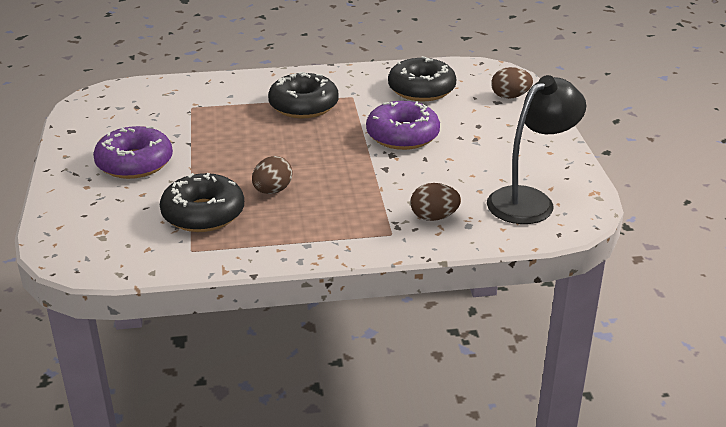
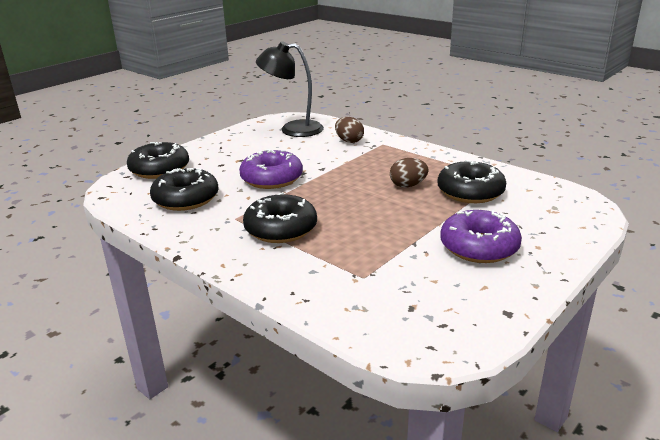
camera: 130 degrees left, 5 degrees down
(510, 96) = (159, 169): brown egg -> black donut

